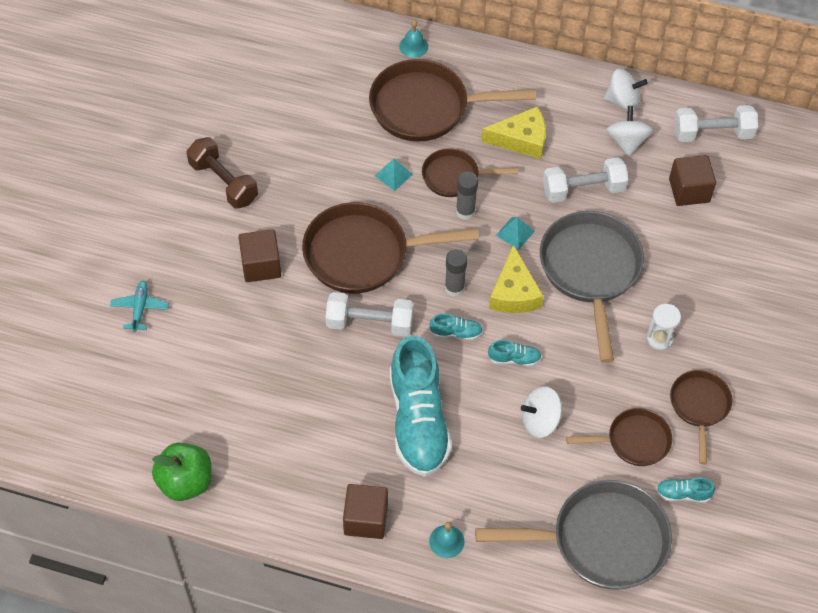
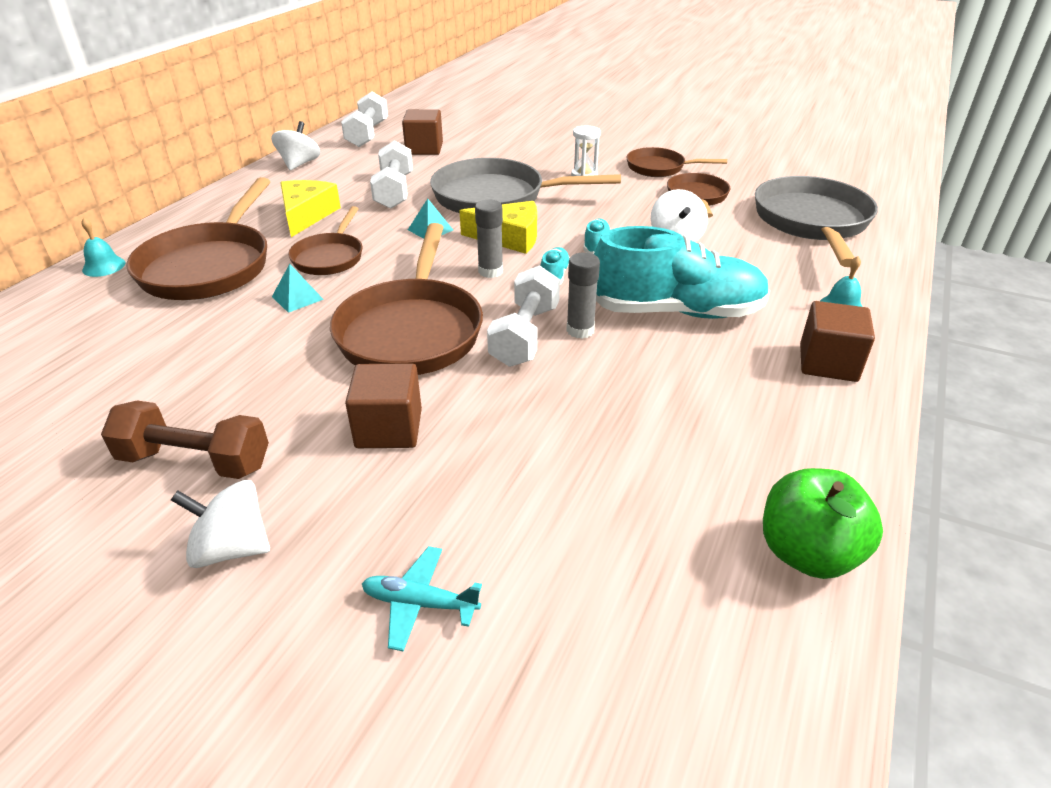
camera: 80 degrees left, 20 degrees down
(224, 182) = (195, 461): brown dumbbell -> brown dumbbell turned 45 degrees clockwise
(465, 211) = (384, 255): grey glue stick -> grey glue stick (580, 330)
(627, 141) = (349, 167): white spinning top -> white spinning top (231, 548)
(683, 494) = (752, 183): turquoise shoe -> none

